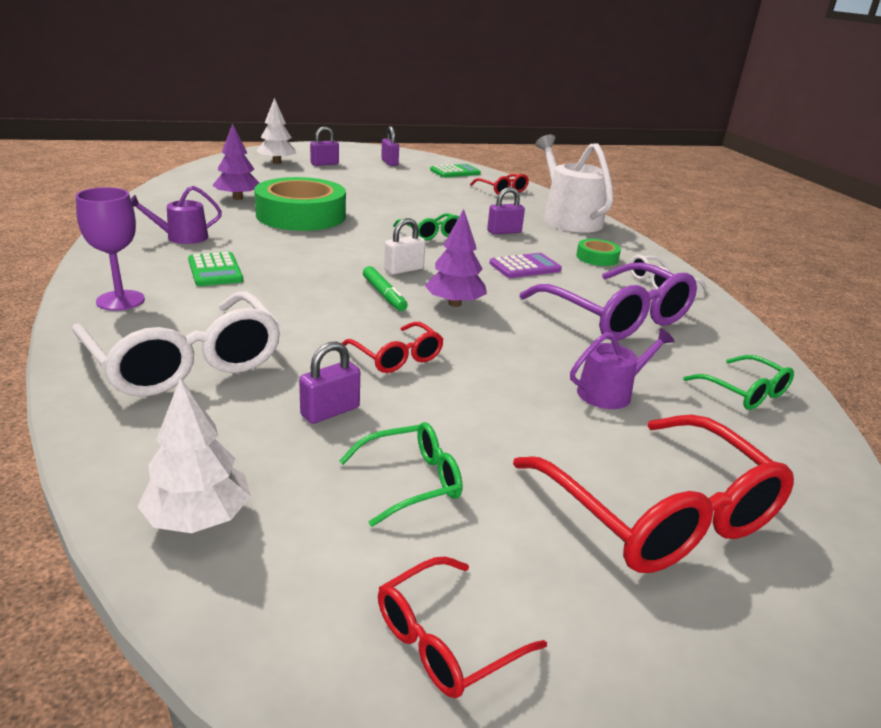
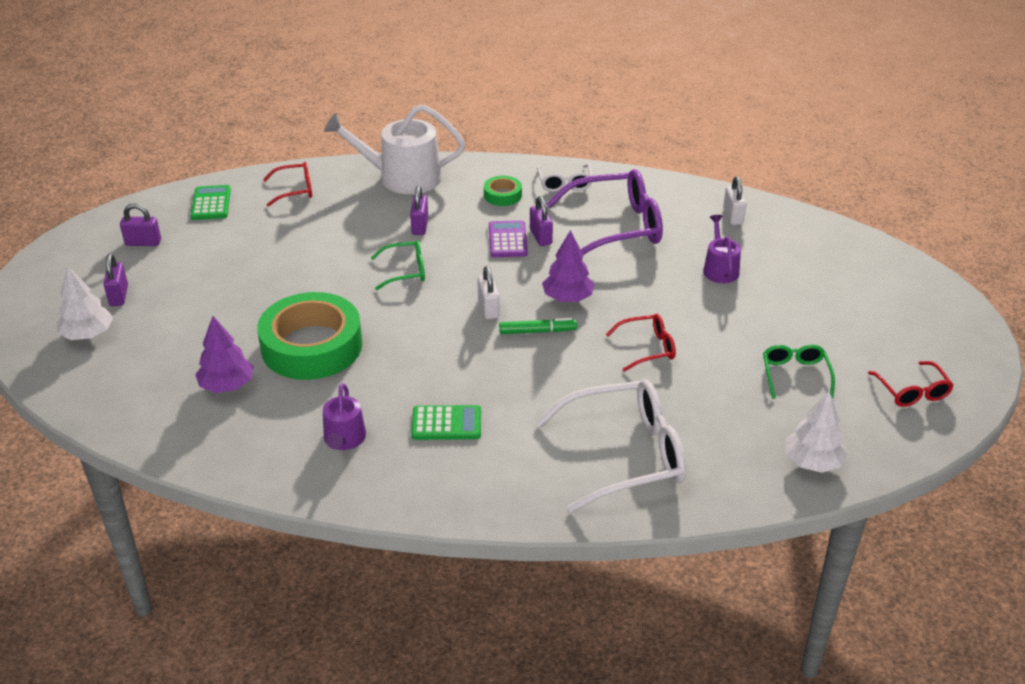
camera: 65 degrees left, 10 degrees up
(120, 300) = (496, 488): purple goblet -> none
(330, 411) = (713, 393): purple padlock -> purple padlock (540, 237)
(660, 513) = (839, 296): red glasses -> none
(744, 392) = (733, 216): green glasses -> white padlock

